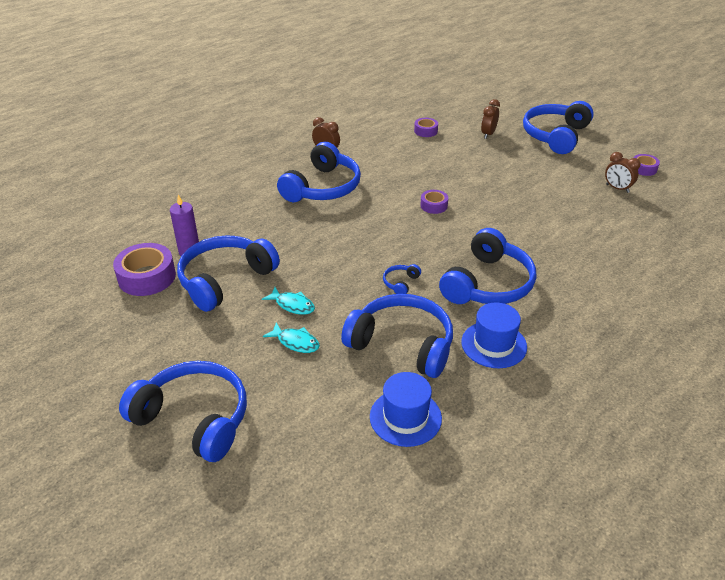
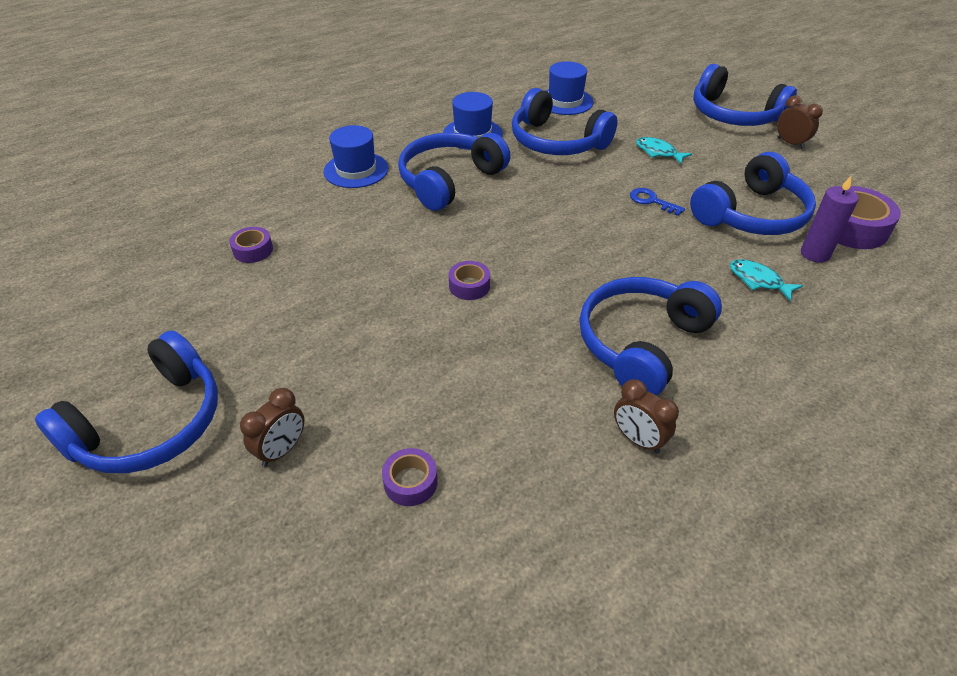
camera: 170 degrees left, 5 degrees up
(292, 305) = (666, 182): turquoise fish -> turquoise fish (758, 280)
(308, 283) = (651, 201): none -> blue key
(401, 283) = (545, 191): blue headphones -> none
(577, 285) = (356, 170): none -> blue hat
(617, 188) = (177, 283): brown clock -> brown clock (790, 143)
(643, 169) = (90, 316): purple tape -> purple tape (253, 250)

